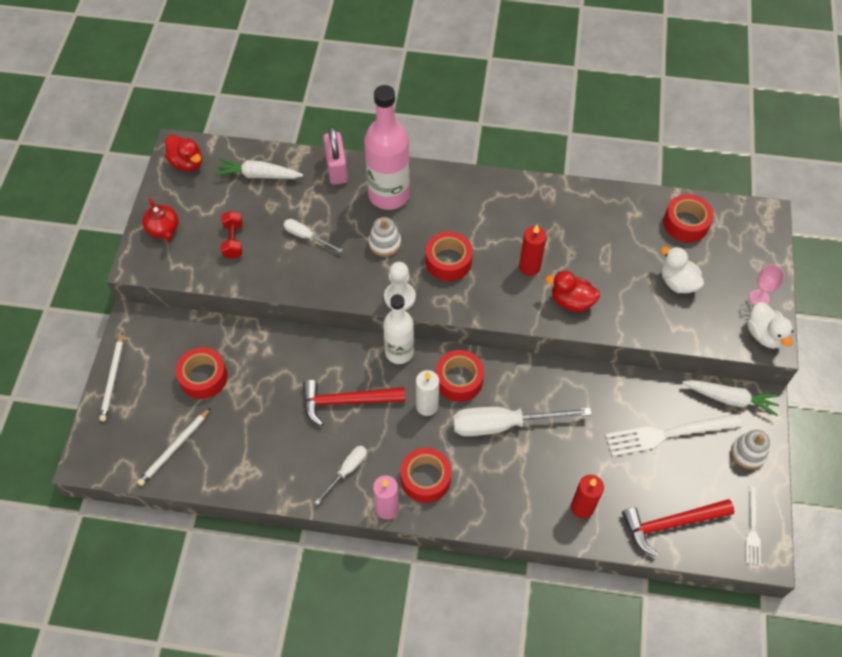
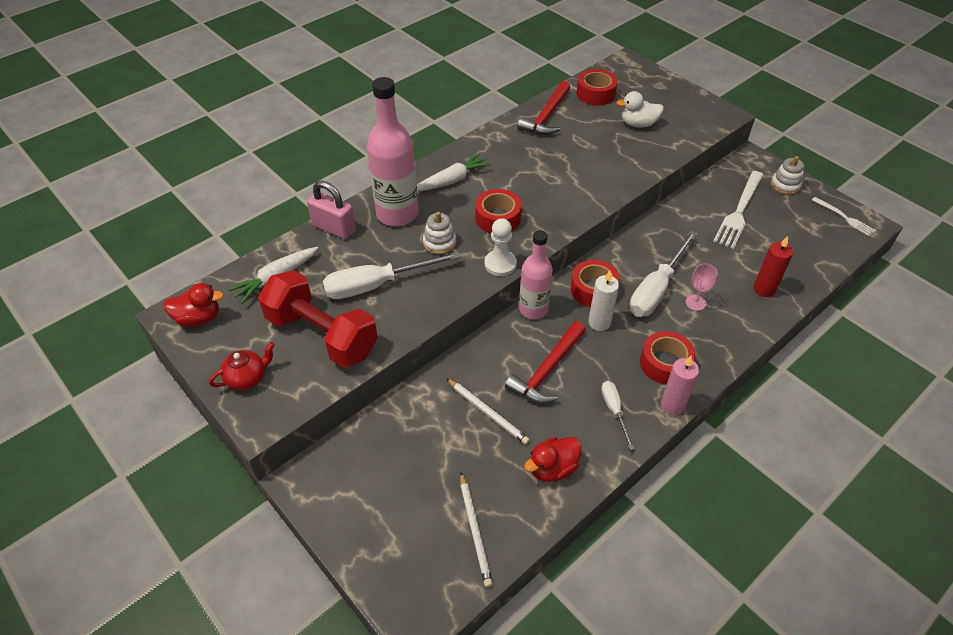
camera: 50 degrees left, 10 degrees down
(113, 378) = (346, 538): white pencil -> white pencil (487, 412)
(163, 229) = (247, 378): red teapot -> red teapot turned 45 degrees counterclockwise
(203, 377) = (421, 459): red tape -> none
(233, 241) = (322, 335): red dumbbell -> red dumbbell, size x2.21
(307, 237) = (377, 285): white screwdriver -> white screwdriver, size x1.91
(399, 352) = (533, 309): white bottle -> pink bottle
(529, 267) = (550, 181): red candle -> none
(571, 301) = (602, 178): red duck -> red duck (552, 468)
(670, 523) = (812, 253): red hammer -> red hammer (546, 116)
(730, 399) = (736, 168): white carrot -> white carrot (452, 180)
(759, 298) = (686, 99): pink goblet -> pink goblet (695, 302)
(764, 335) = (716, 113): white duck -> none

